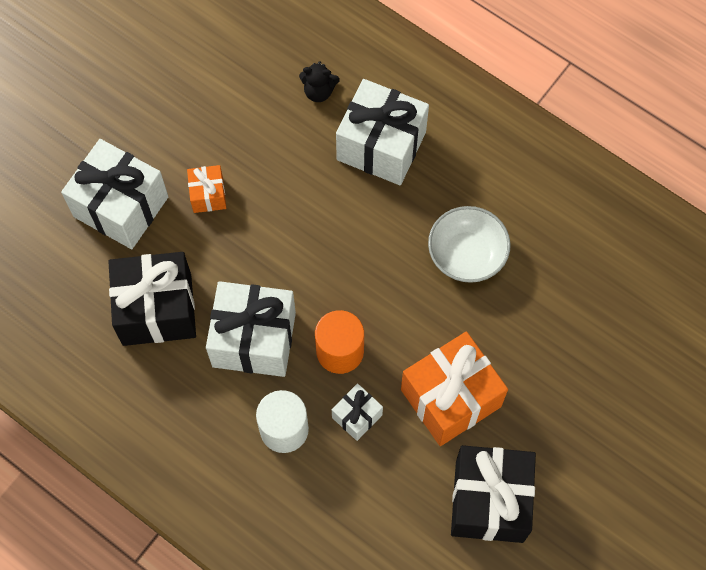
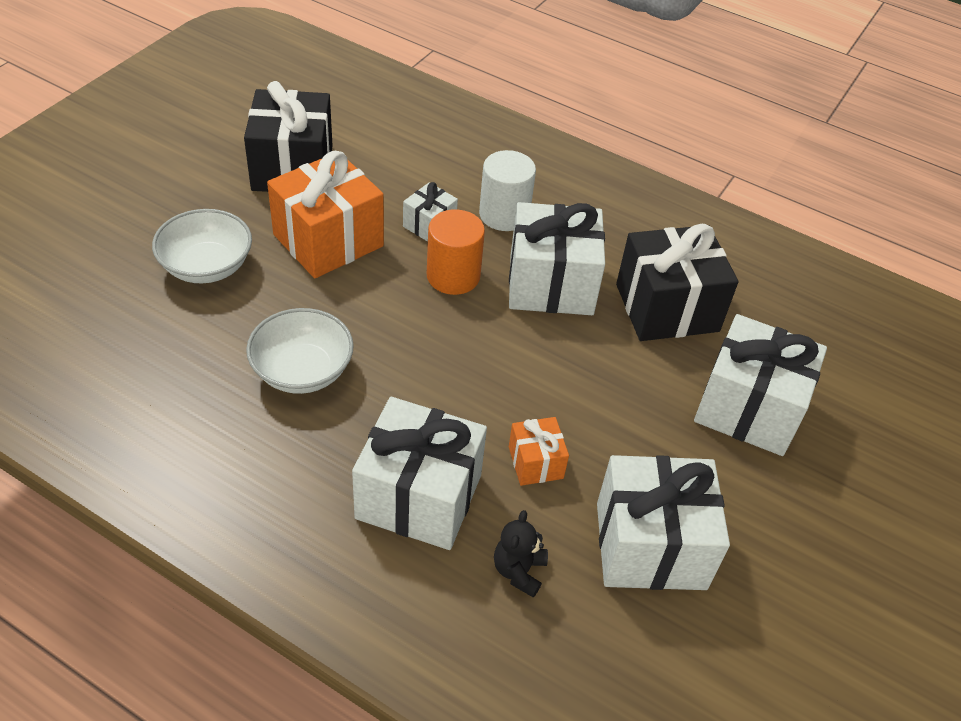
camera: 170 degrees right, 20 degrees down
(208, 195) = (643, 425): orange gift -> orange gift (535, 462)
(227, 104) = (650, 545): none -> white gift
(319, 91) = (519, 571): black teddy bear -> black teddy bear turned 75 degrees counterclockwise
(555, 368) = (207, 266): none -> white bowl

